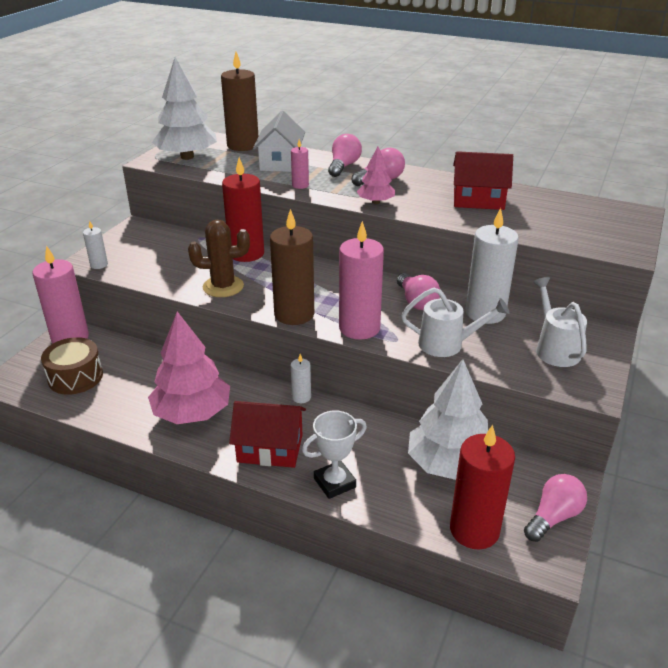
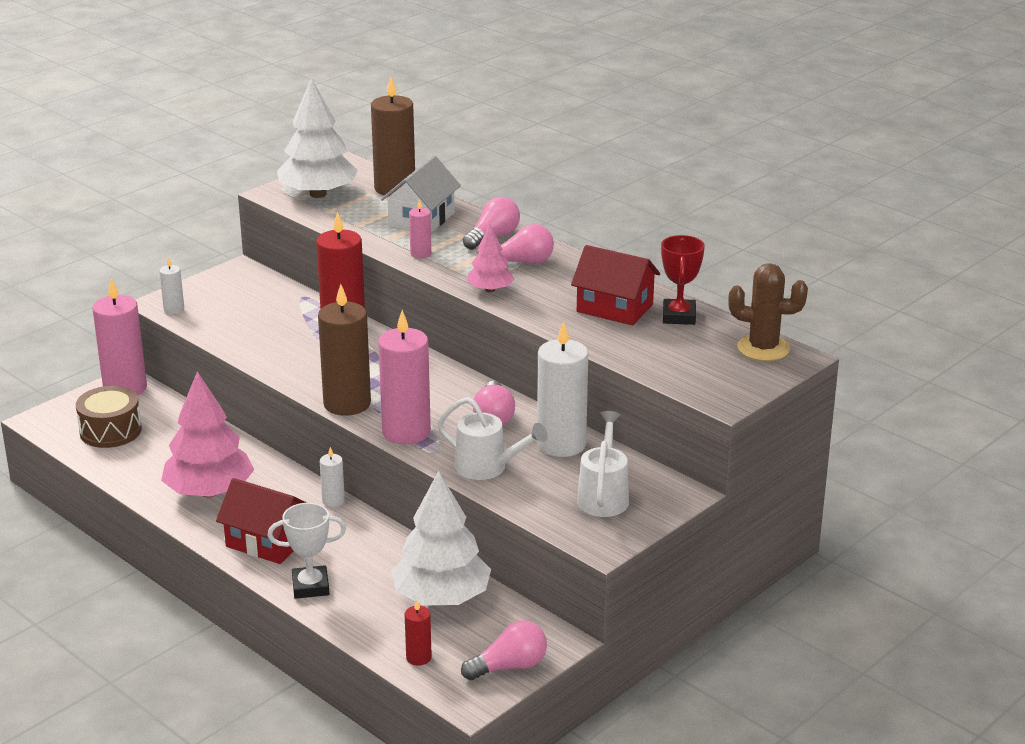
camera: 20 degrees right, 5 degrees down
(223, 287) = (291, 359): brown cactus -> brown cactus (763, 348)
(474, 530) = (418, 657): red candle -> red candle, size x0.47
(528, 198) = (679, 316): none -> red trophy

